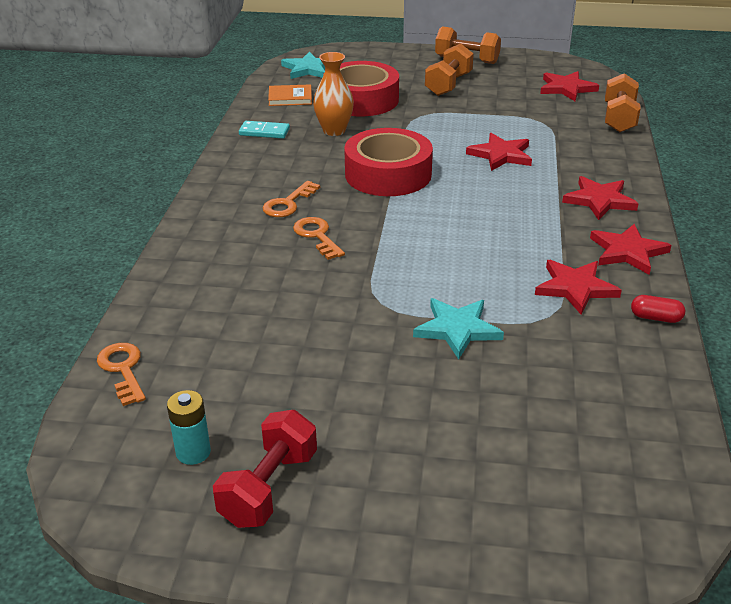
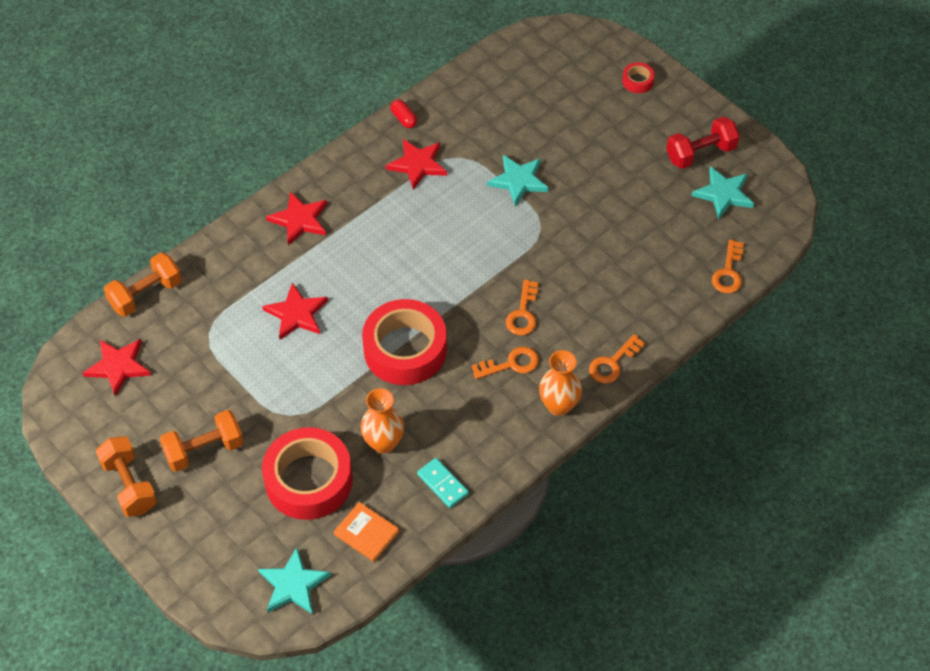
camera: 140 degrees left, 20 degrees up
(193, 243) = (613, 363): none -> orange key
(193, 452) = (723, 194): turquoise battery -> turquoise star
(217, 200) = (559, 405): none -> orange vase
(461, 540) = (638, 81): none -> red tape
(627, 252) = (349, 169): red star -> none

